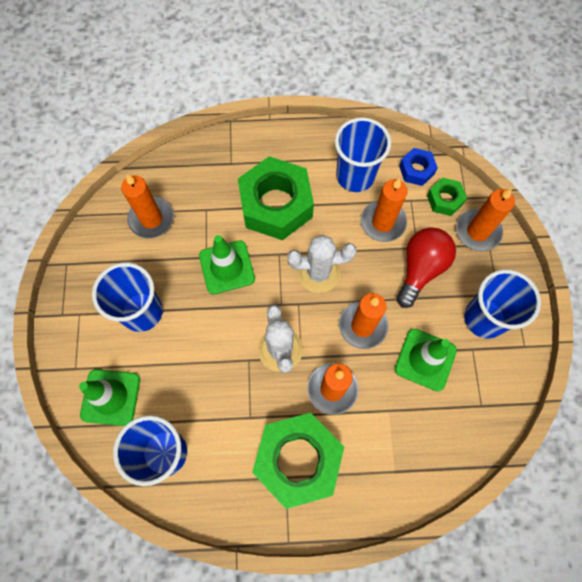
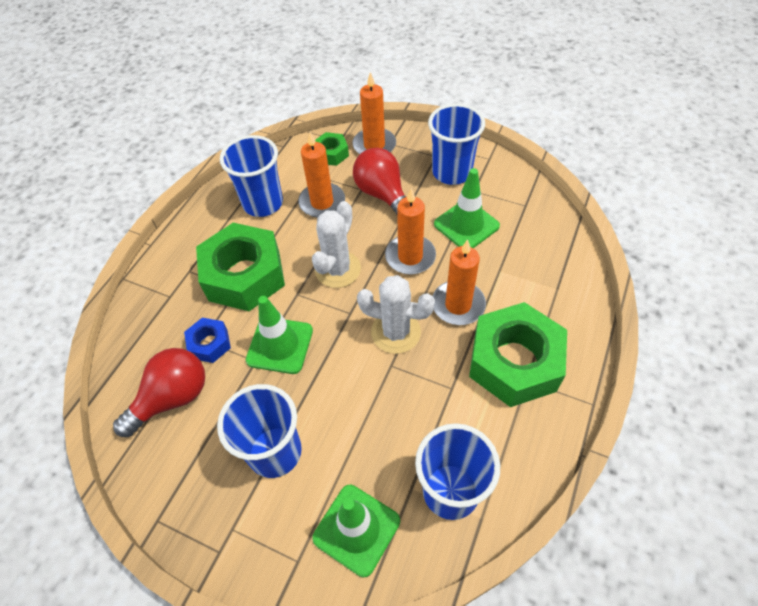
camera: 60 degrees left, 15 degrees down
(151, 219) = (172, 398): orange candle -> red light bulb
(416, 170) = (290, 160): blue nut -> blue nut (210, 344)

